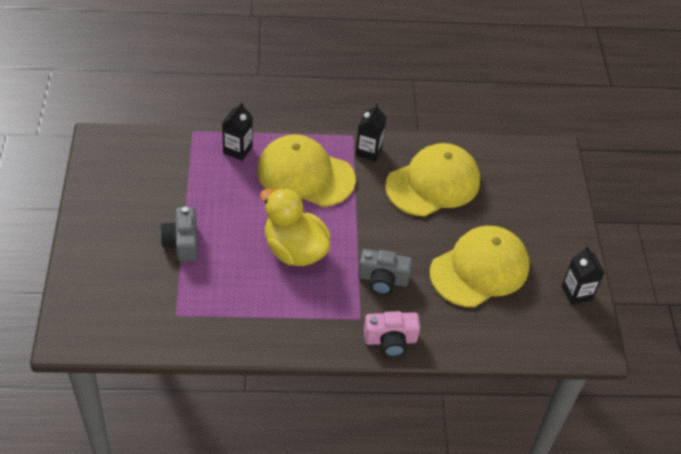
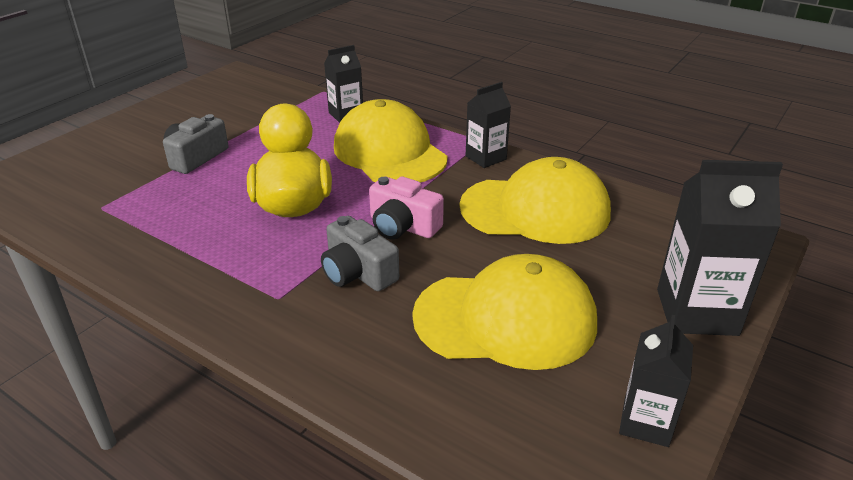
camera: 40 degrees right, 15 degrees down
(390, 340) = (284, 340): pink camera -> pink camera (402, 226)
(558, 218) = (696, 312): none -> black carton

